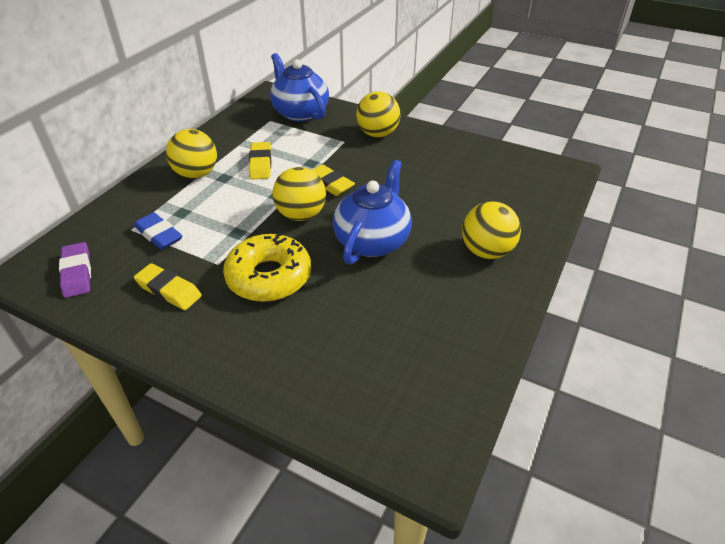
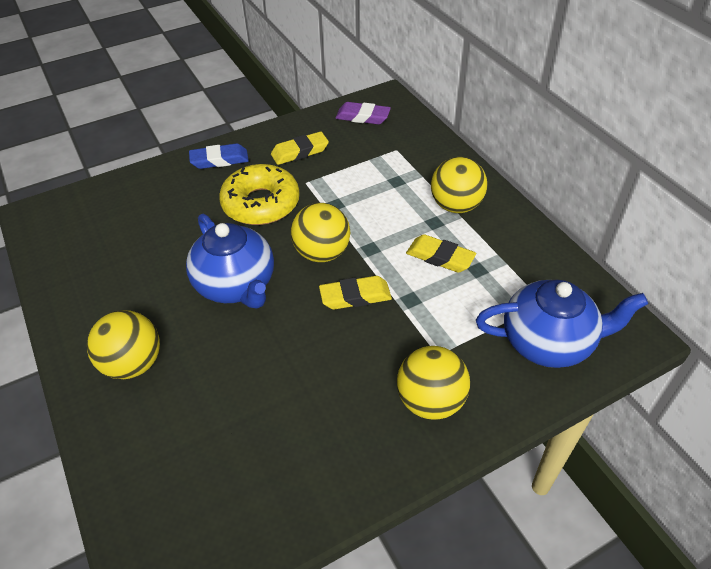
camera: 125 degrees right, 5 degrees up
(159, 235) = (374, 161): blue eraser -> blue eraser (219, 160)

